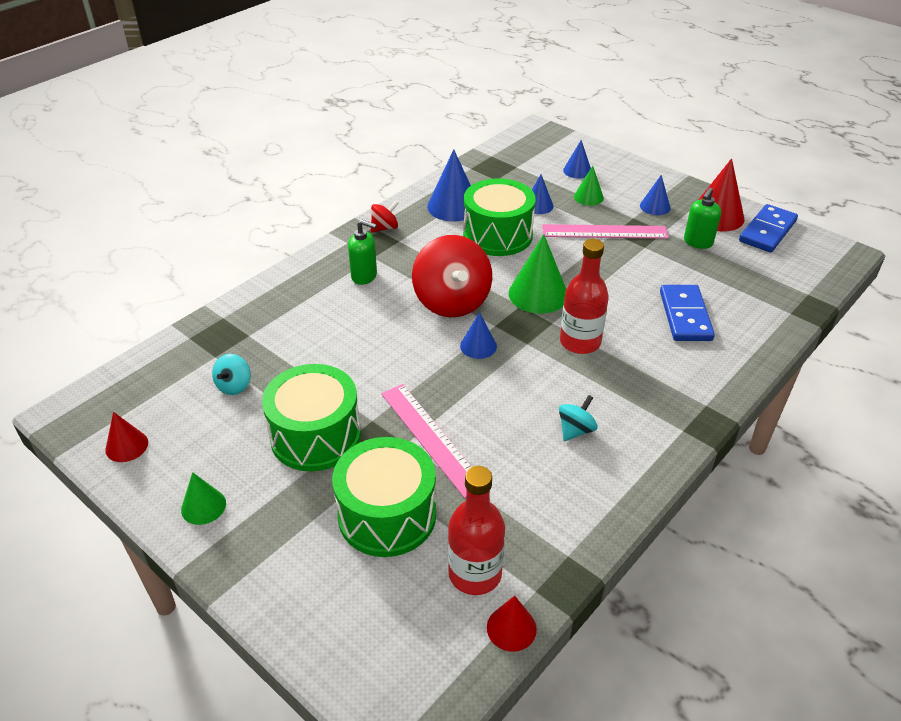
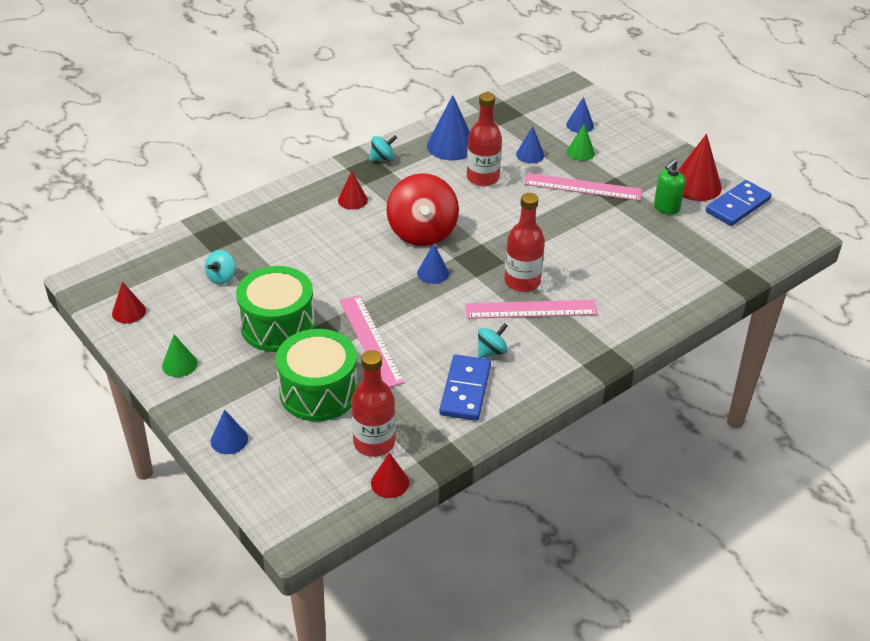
camera: 10 degrees right, 0 degrees up
(364, 276) = (352, 200): green soap dispenser -> red cone
(384, 228) = (382, 158): red spinning top -> turquoise spinning top
(497, 235) = (483, 178): green drum -> red bottle
(538, 294) = (500, 235): green cone -> none
(601, 373) = (531, 309): none -> pink ruler
(655, 206) = (640, 169): blue cone -> blue cone (229, 440)
(685, 316) = (625, 272): blue domino -> blue domino (465, 390)

